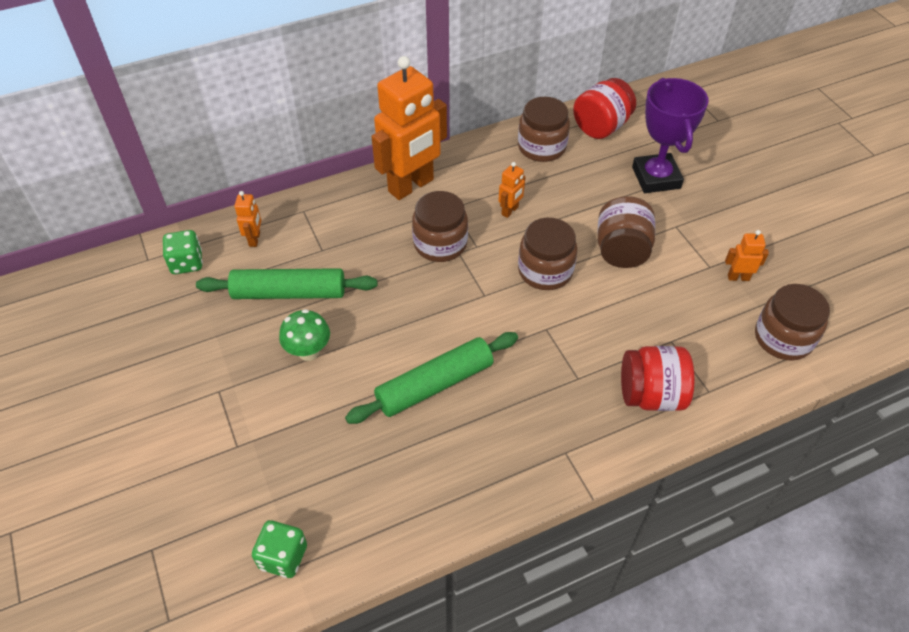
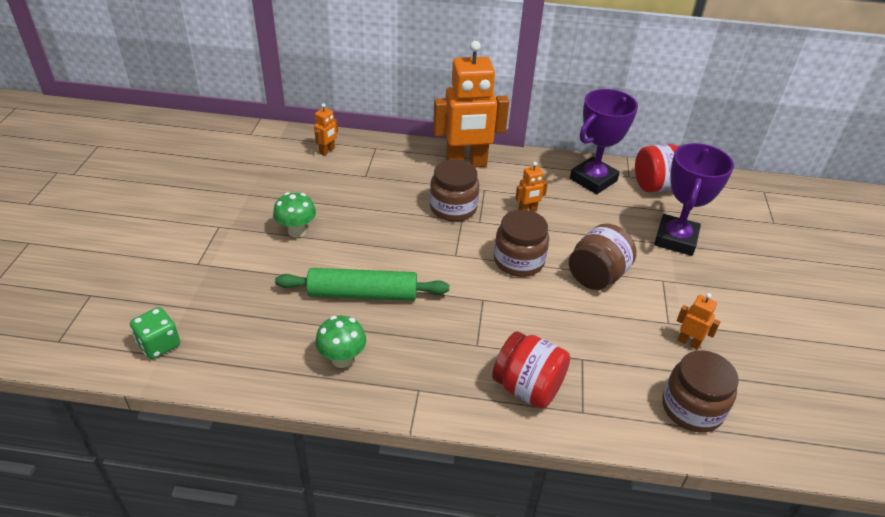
camera: 30 degrees right, 10 degrees down
(187, 263) = (271, 146): green dice -> none
(289, 293) = (318, 191): green rolling pin -> none
(474, 463) = (342, 359): none -> green mushroom
(541, 147) = (593, 180): brown jar -> purple trophy

